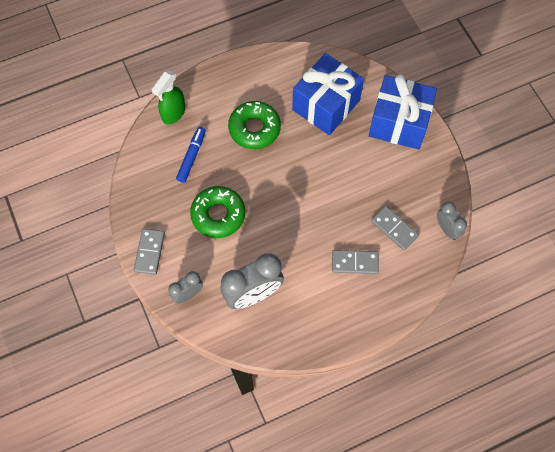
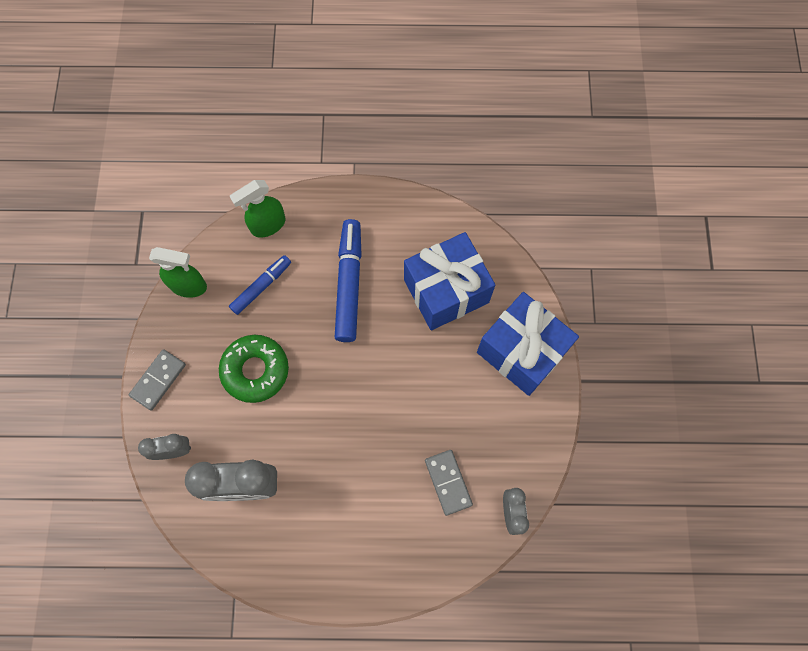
camera: 25 degrees right, 5 degrees up
(137, 178) = (189, 286): none -> green spray bottle
(254, 128) = (349, 284): green donut -> blue marker
(355, 262) = (380, 502): grey domino -> none

